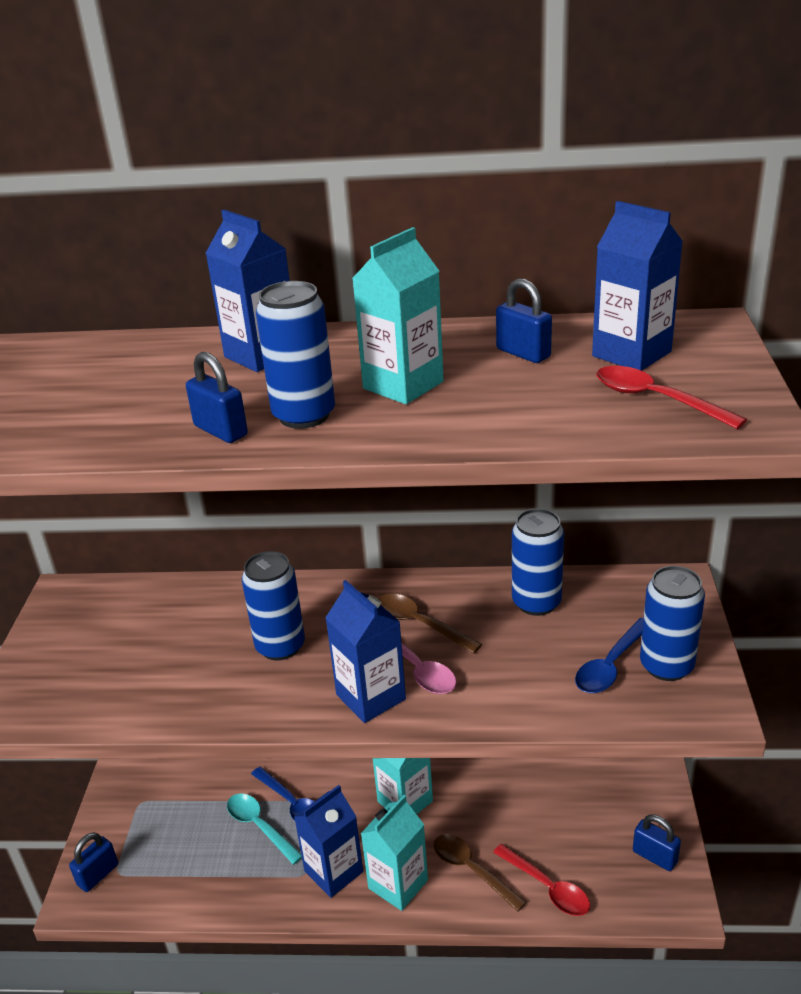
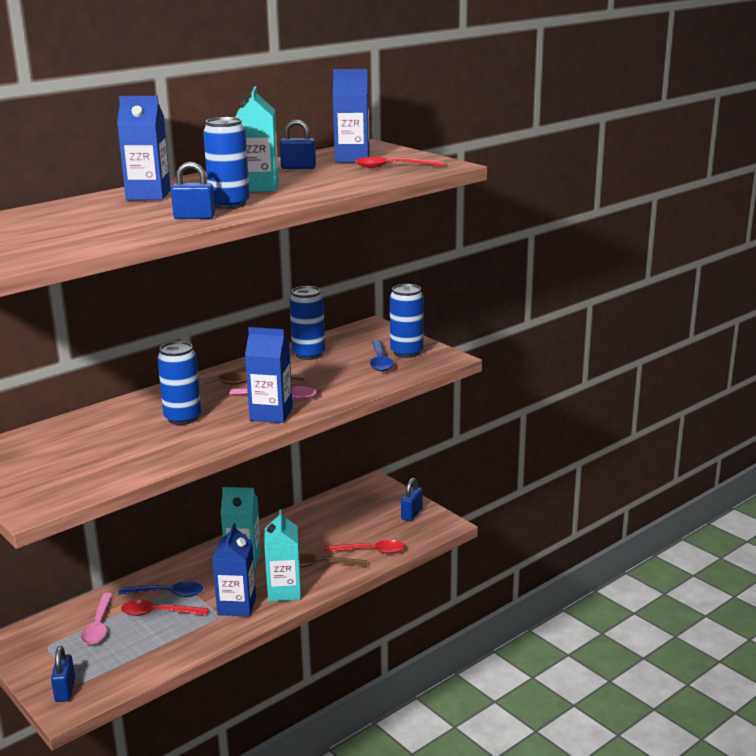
camera: 45 degrees left, 10 degrees down
(199, 806) = (98, 626): none -> pink spoon
(259, 826) = (158, 613): turquoise spoon -> red spoon
(654, 856) = (411, 514): blue padlock -> blue padlock turned 60 degrees counterclockwise

